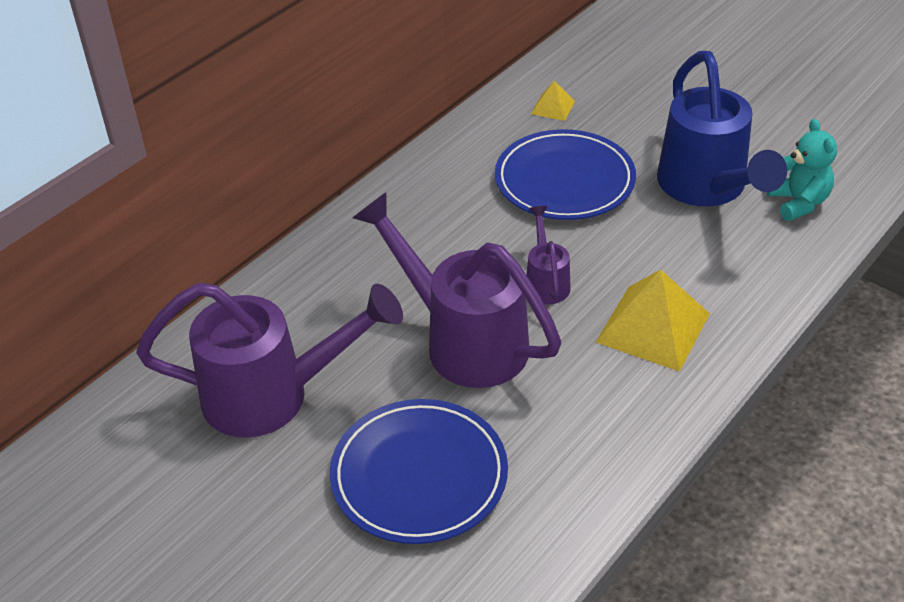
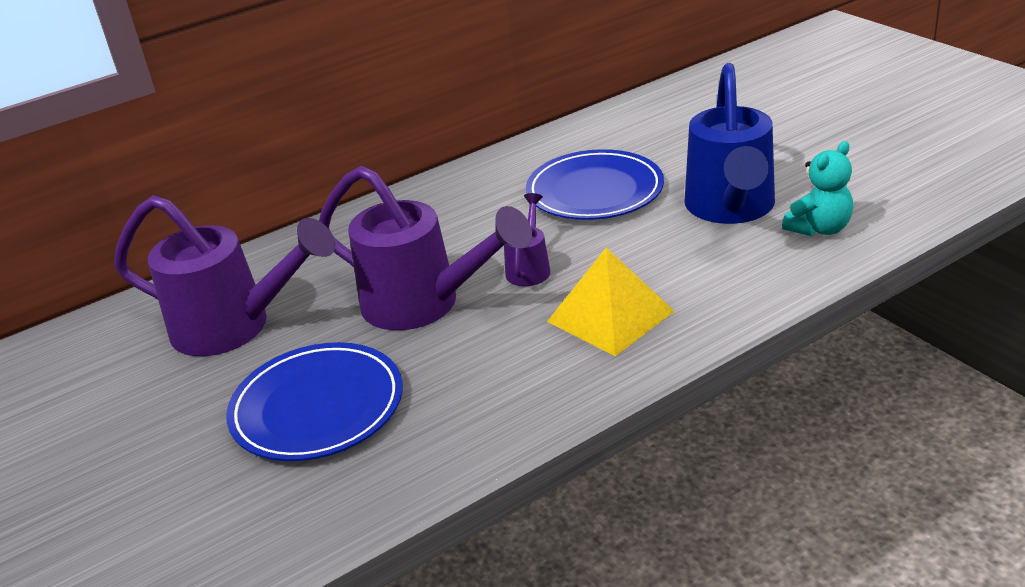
camera: 20 degrees right, 10 degrees down
(463, 340) = (425, 305): purple watering can -> purple watering can turned 150 degrees clockwise
(553, 107) = (617, 135): yellow pyramid -> none
(798, 202) = (819, 229): turquoise teddy bear -> turquoise teddy bear turned 45 degrees clockwise

